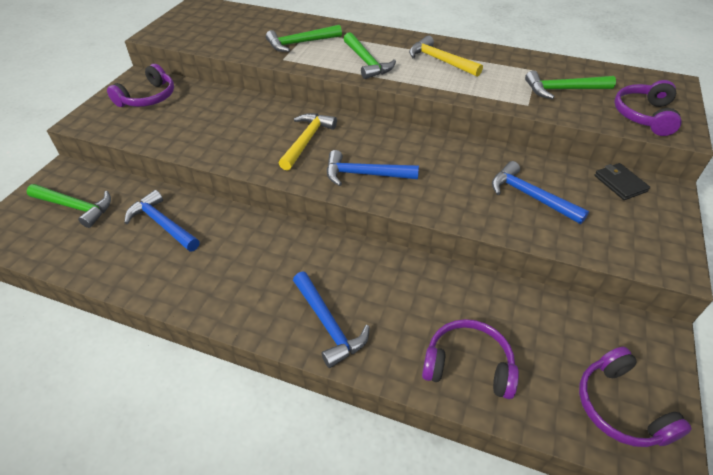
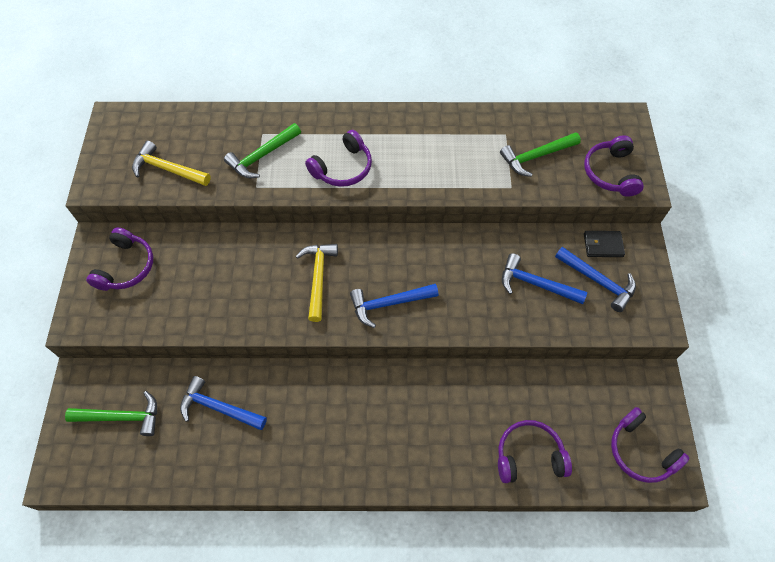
camera: 20 degrees left, 15 degrees up
(328, 325) = (412, 459): blue hammer -> blue hammer (598, 281)
(367, 62) = (343, 168): green hammer -> purple headphones
(440, 60) = (412, 145): yellow hammer -> yellow hammer (167, 169)
(620, 183) = (603, 245): black wallet -> black wallet turned 45 degrees counterclockwise

